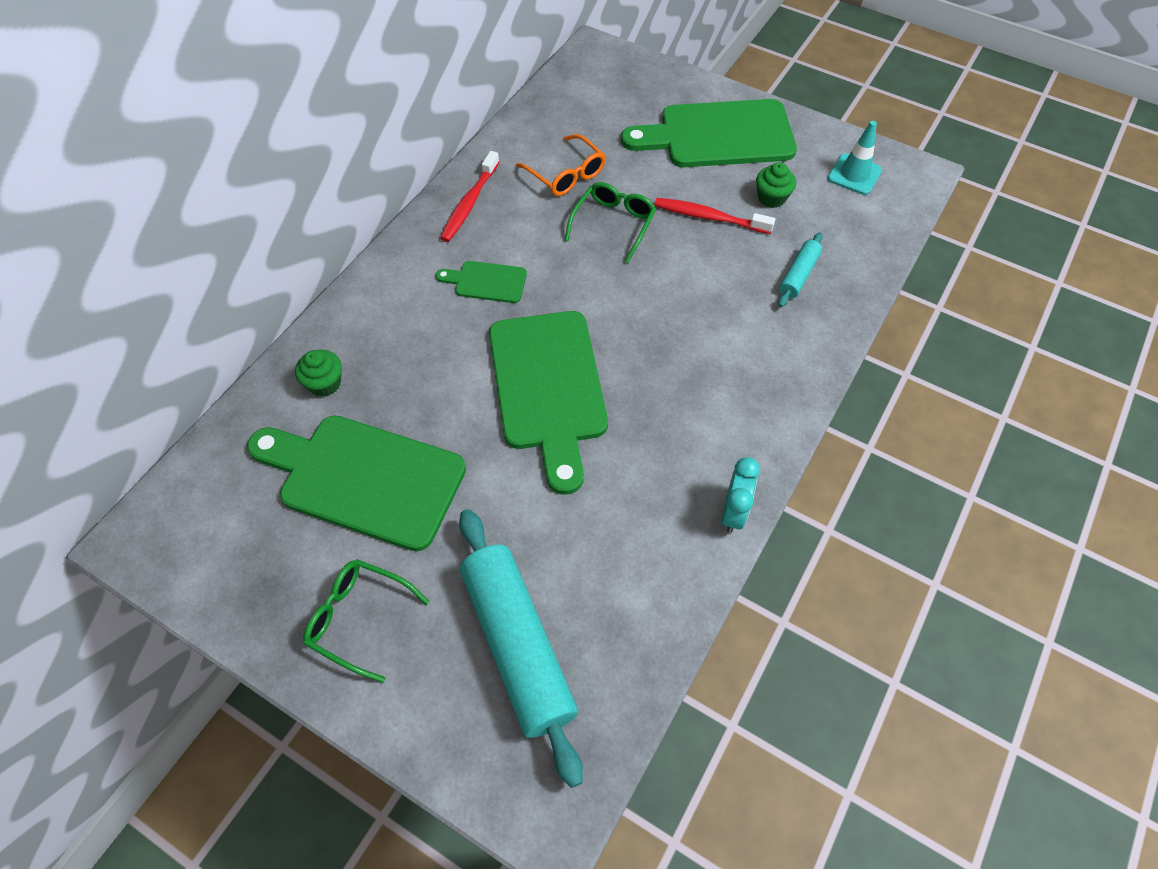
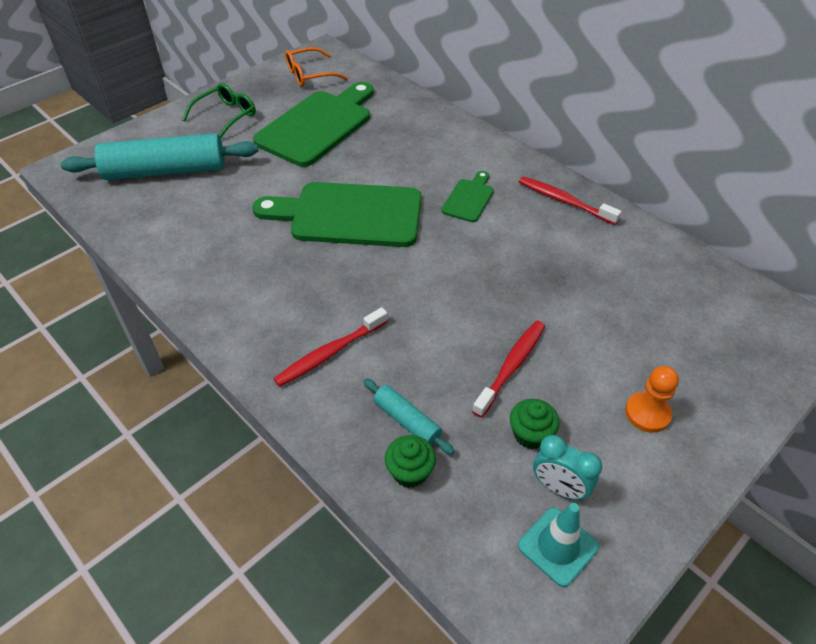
camera: 105 degrees right, 10 degrees down
(325, 383) = (401, 116): green cupcake -> green cupcake (410, 472)
(566, 174) = (594, 268): orange glasses -> orange glasses (309, 75)
(613, 224) = (518, 288): green glasses -> none
(718, 135) = (647, 413): green cutting board -> orange pawn
(733, 512) = (183, 293): turquoise clock -> turquoise clock (559, 488)
(754, 348) = (330, 353): none -> red toothbrush

